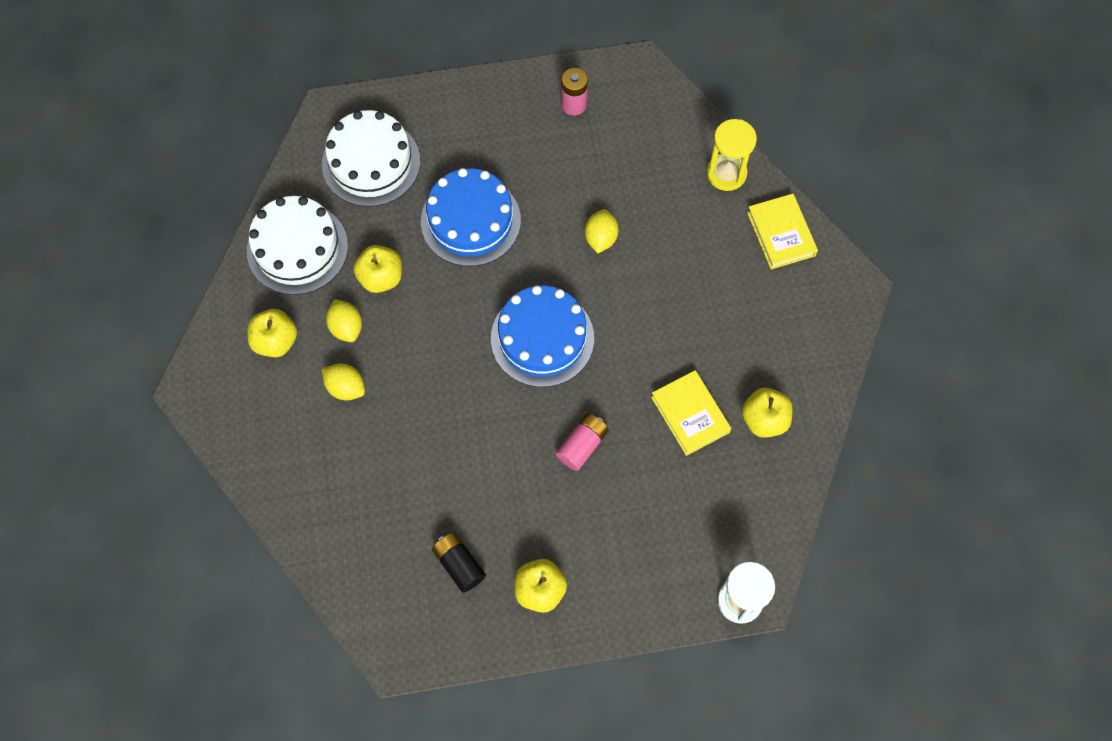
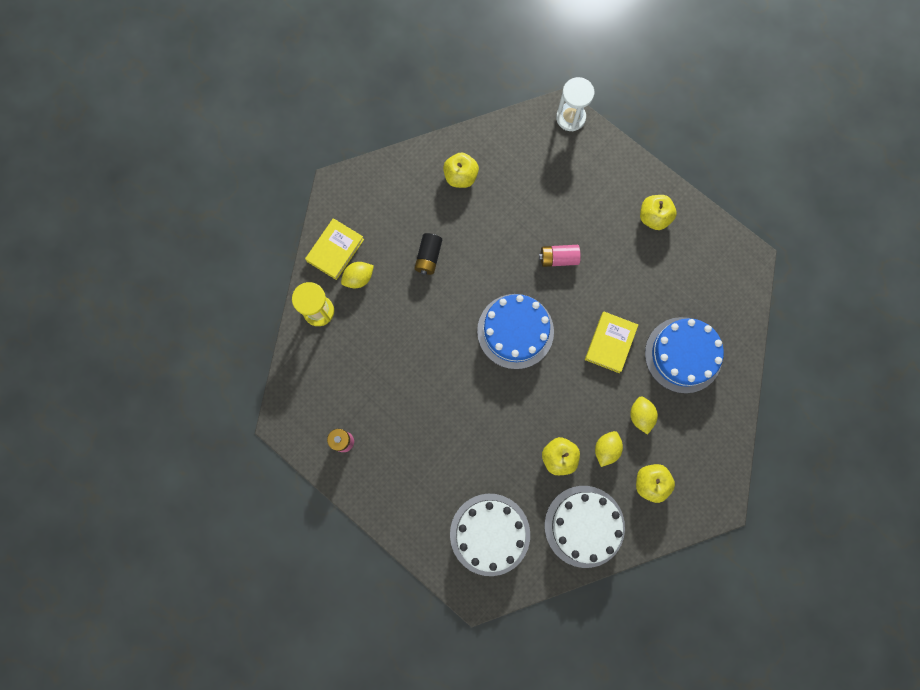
camera: 130 degrees left, 10 degrees up
(459, 564) = (678, 268): black battery -> black battery (428, 257)
(470, 221) = (477, 436): blue cake -> blue cake (683, 355)
(600, 238) = (424, 350): yellow lemon -> yellow lemon (358, 278)
(690, 414) = (491, 216): yellow book -> yellow book (610, 343)

